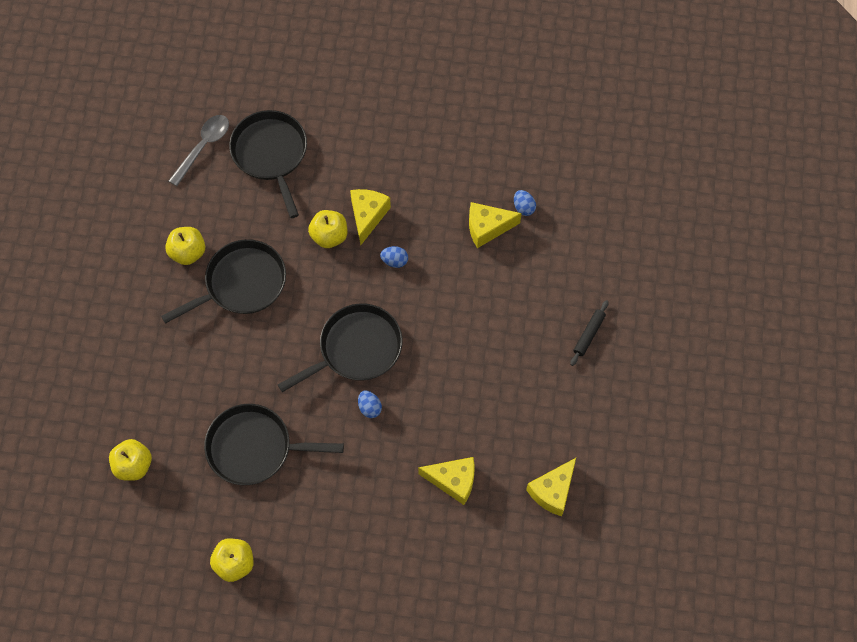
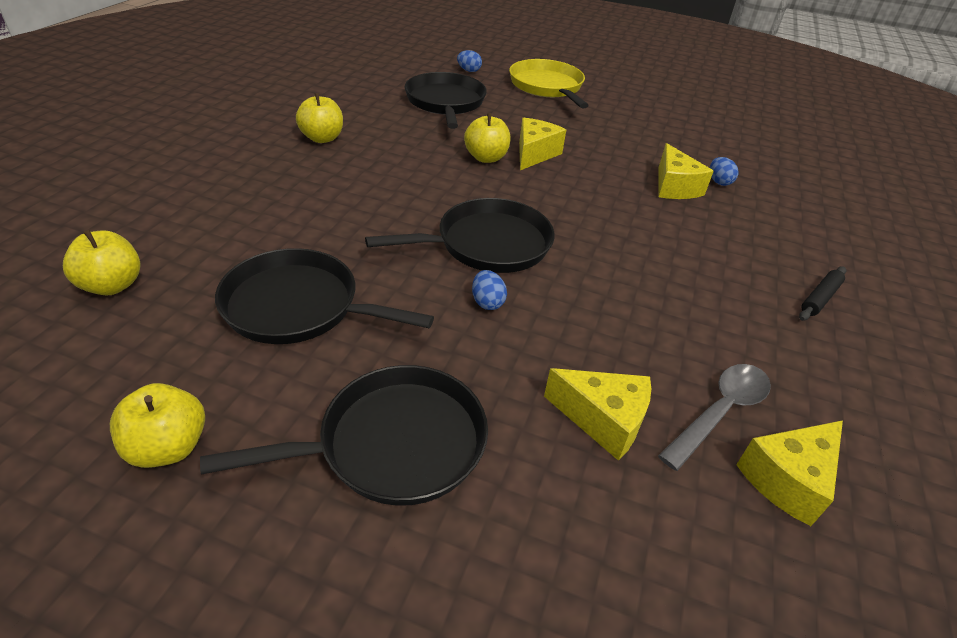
camera: 10 degrees right, 25 degrees down
(203, 147) = (380, 87): grey spoon -> grey spoon (720, 412)
(242, 283) = (369, 168): black pan -> black pan (394, 443)
(358, 87) = (547, 87): none -> yellow pan
(394, 261) = (557, 188): blue egg -> blue egg (469, 70)
(487, 228) = (674, 187): yellow cheese -> yellow cheese turned 105 degrees counterclockwise

